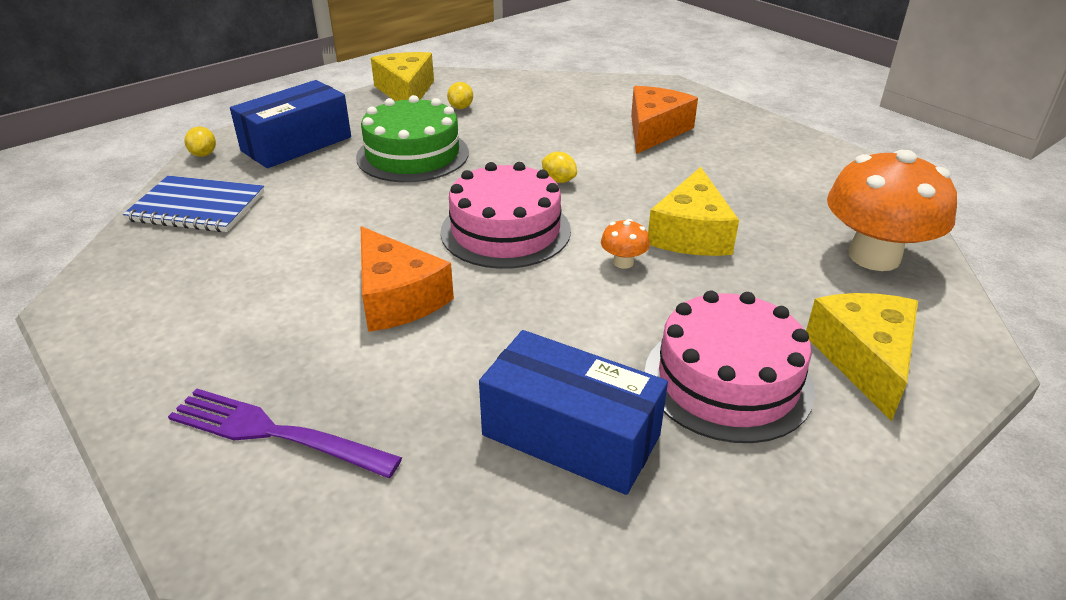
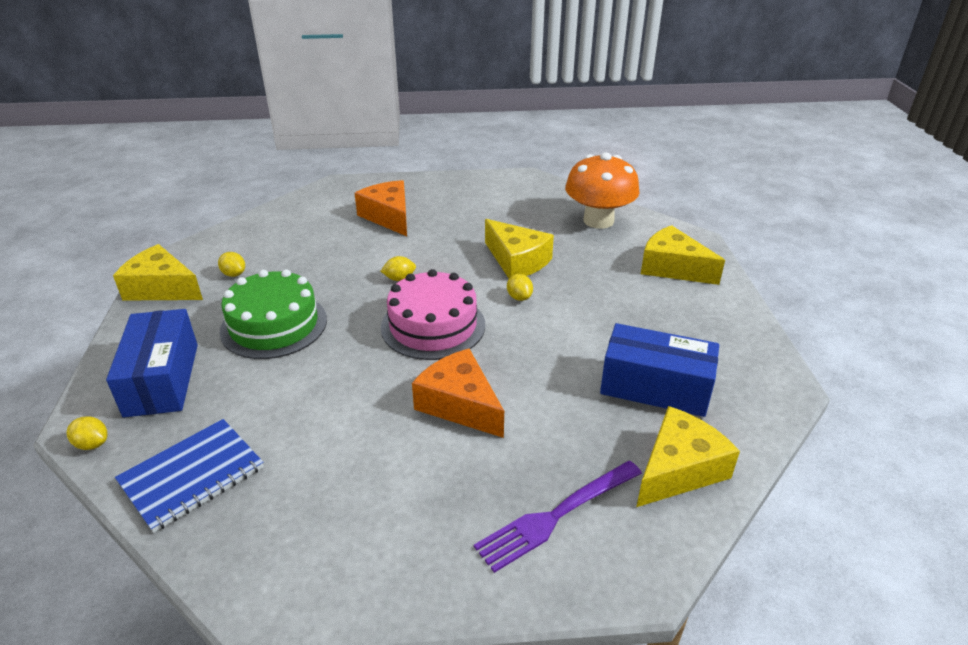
camera: 55 degrees left, 0 degrees up
(397, 298) = (459, 404): orange cheese -> orange cheese turned 135 degrees counterclockwise
(426, 514) = (679, 469): none -> yellow cheese
(570, 435) = (655, 387): blue box -> blue box turned 45 degrees clockwise
(623, 262) = (519, 297): orange mushroom -> yellow lemon
(727, 380) = (654, 314): pink cake -> none

